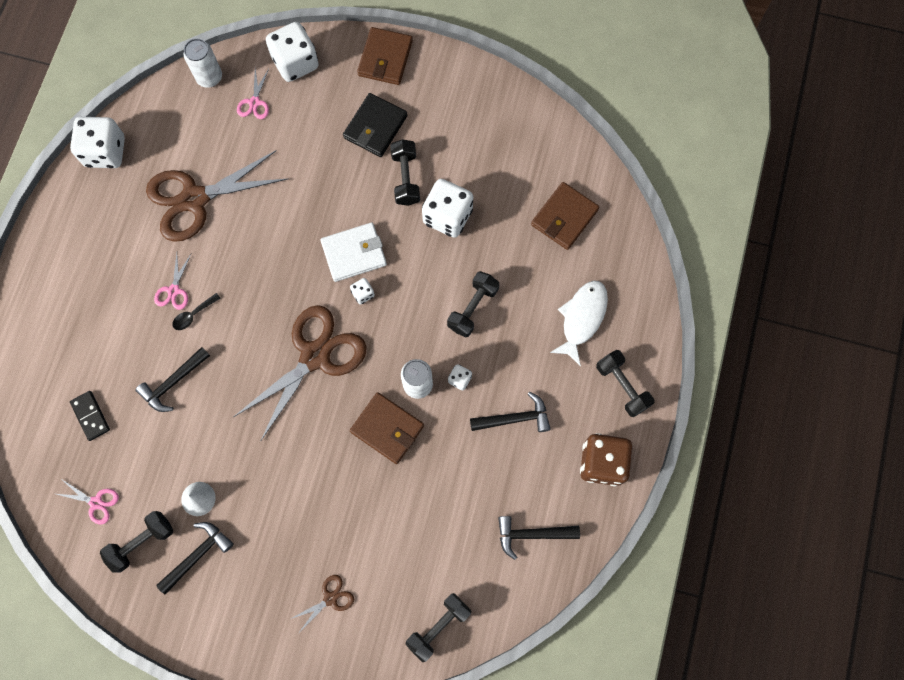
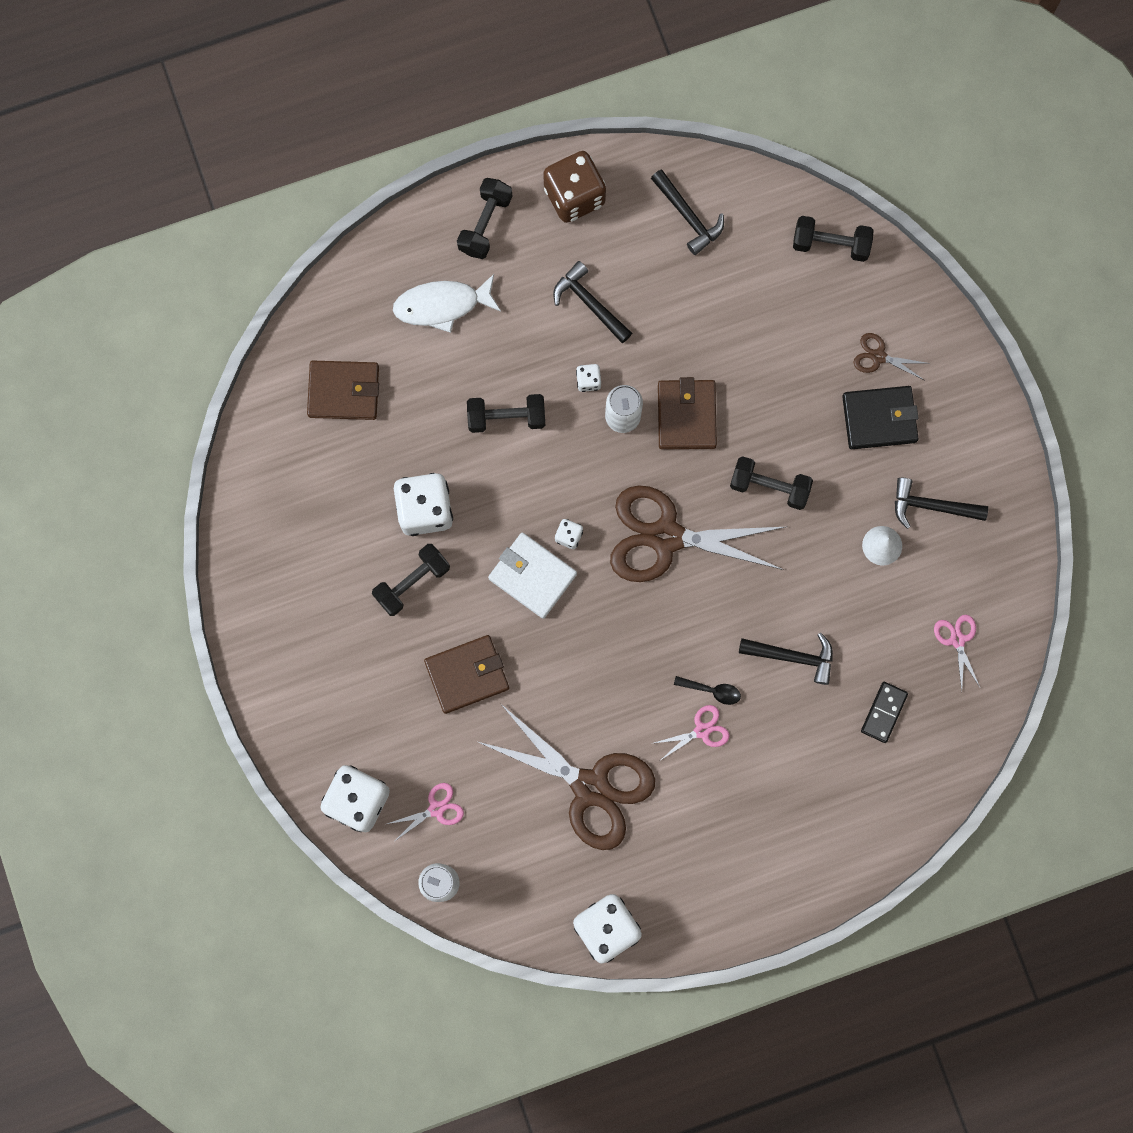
camera: 125 degrees left, 5 degrees up
(141, 542) = (959, 567): black dumbbell -> black dumbbell (769, 487)
(375, 127) = (375, 656): black wallet -> black wallet (879, 419)
(385, 58) = (285, 705): brown wallet -> brown wallet (467, 674)

